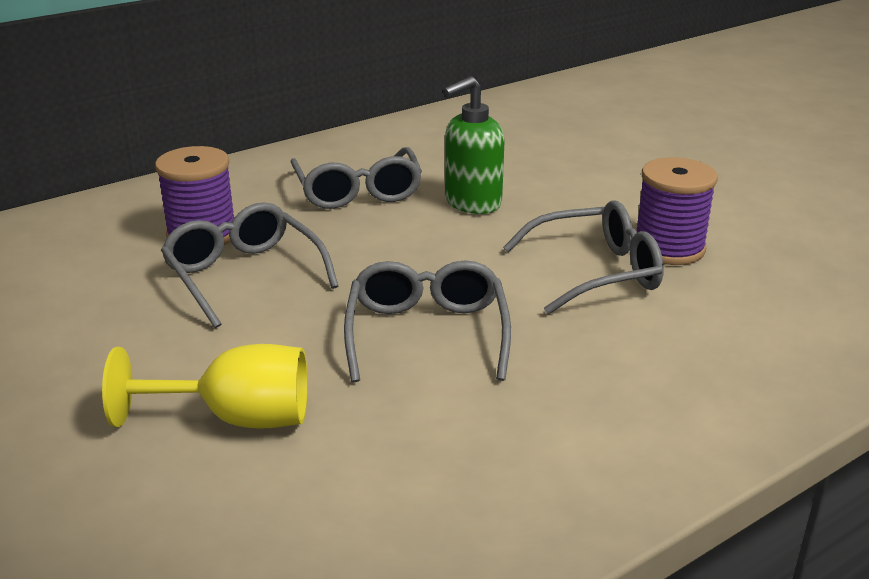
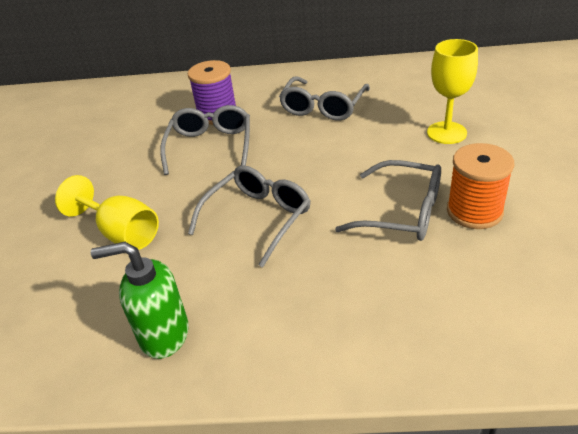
camera: 40 degrees right, 10 degrees up
(472, 203) = (380, 134): green soap dispenser -> green soap dispenser (163, 335)
(548, 183) = (446, 133): none -> yellow goblet
(669, 248) = (474, 211): purple spool -> orange spool

